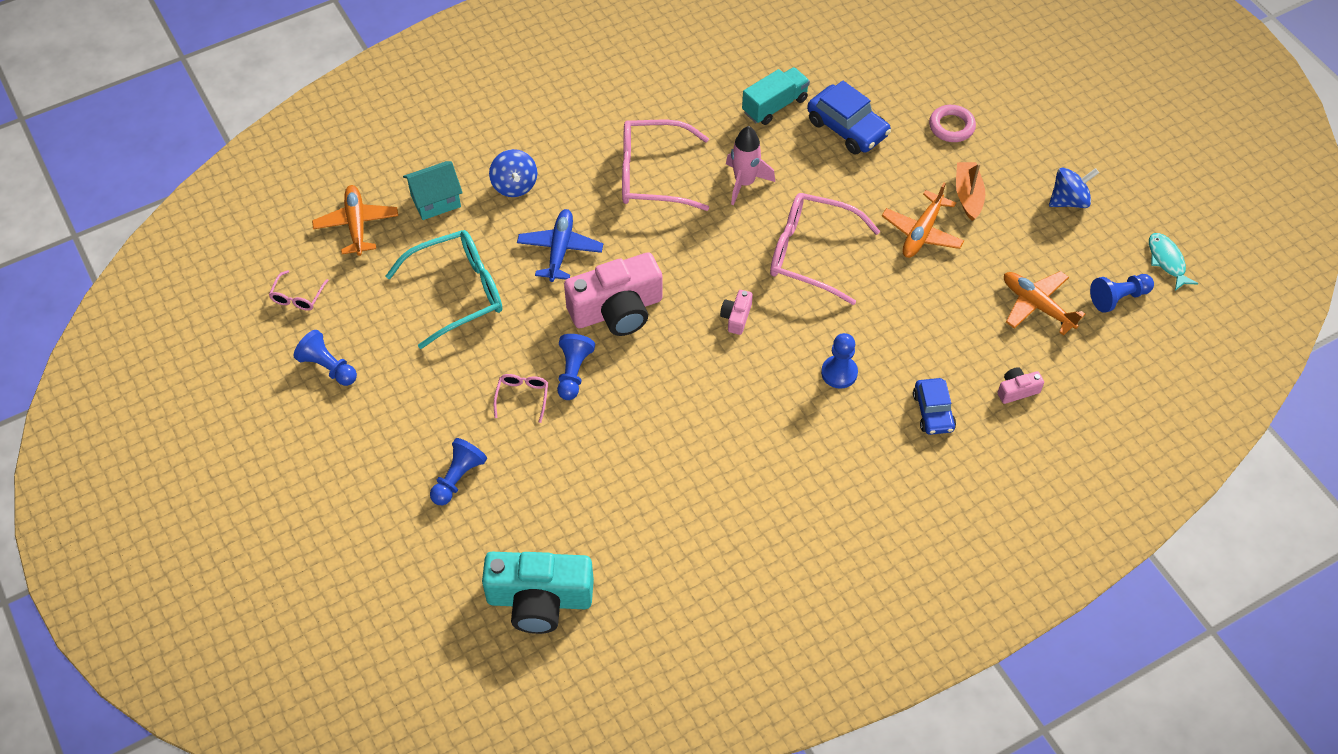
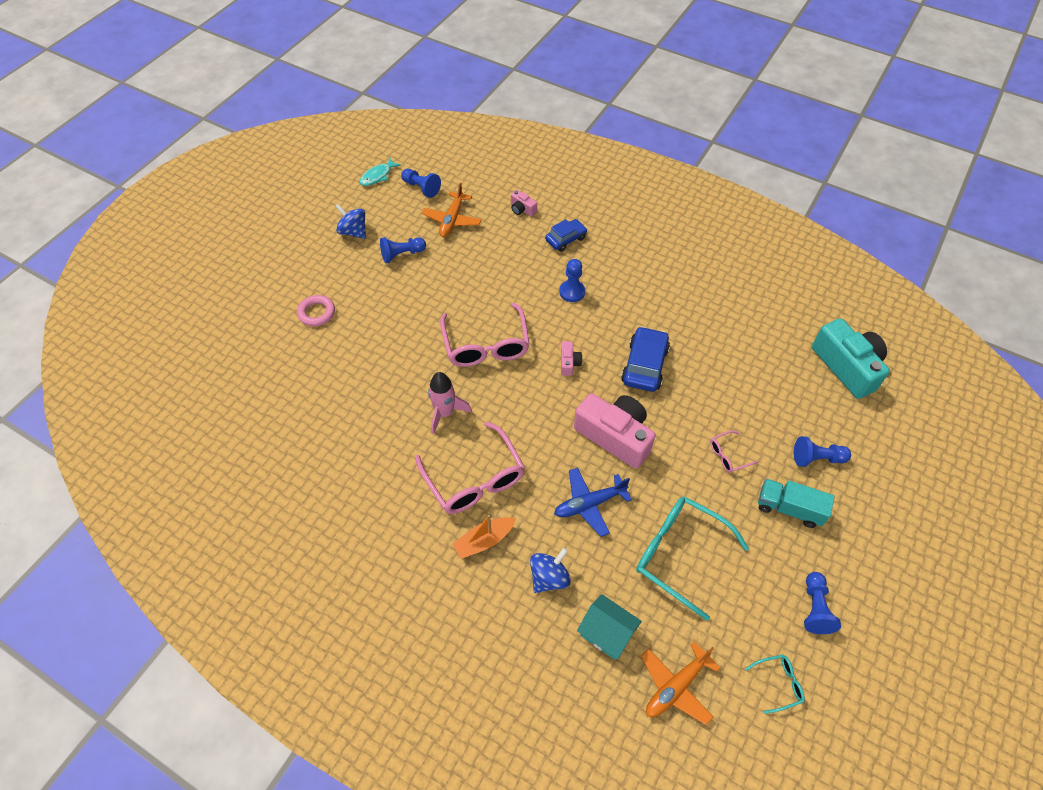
camera: 120 degrees left, 0 degrees up
(298, 297) = (778, 683): pink glasses -> turquoise glasses
(573, 372) = (685, 435): blue pawn -> blue pawn (402, 254)
(736, 317) = (569, 363): pink camera -> pink camera turned 75 degrees counterclockwise
(774, 106) = (352, 429): turquoise truck -> turquoise truck (789, 508)
(847, 128) = (351, 373): blue car -> blue car (644, 365)
(922, 233) = (428, 293): orange plane -> none
(968, 195) = (379, 281): orange boat -> orange boat (484, 541)

